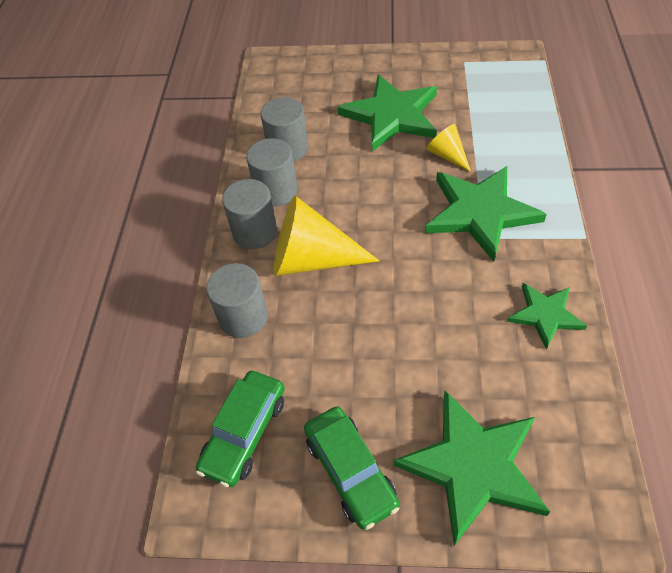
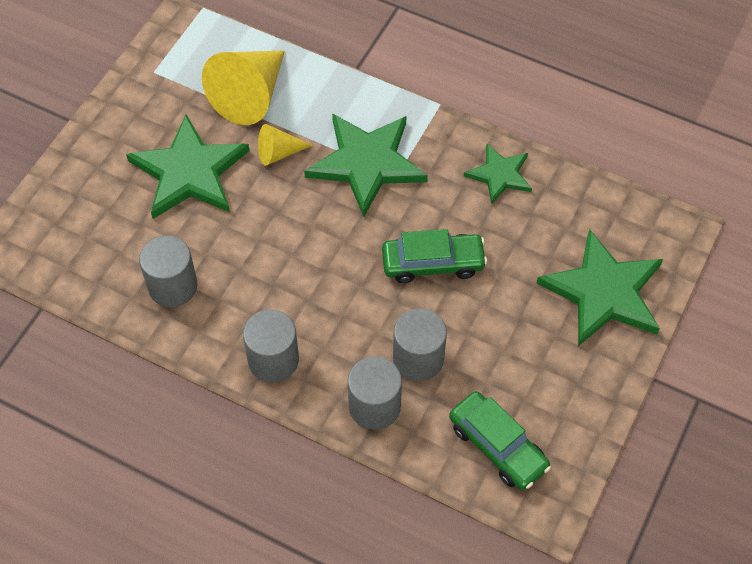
camera: 70 degrees left, 5 degrees up
(276, 191) = (228, 320): grey cylinder -> grey cylinder (418, 358)
(311, 259) = (339, 322): yellow cone -> yellow cone (250, 95)
(350, 471) = (569, 378): green car -> green car (433, 263)

